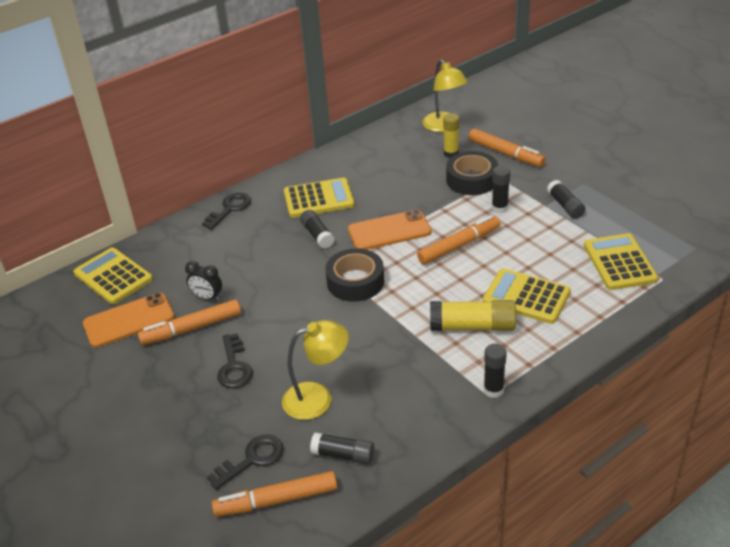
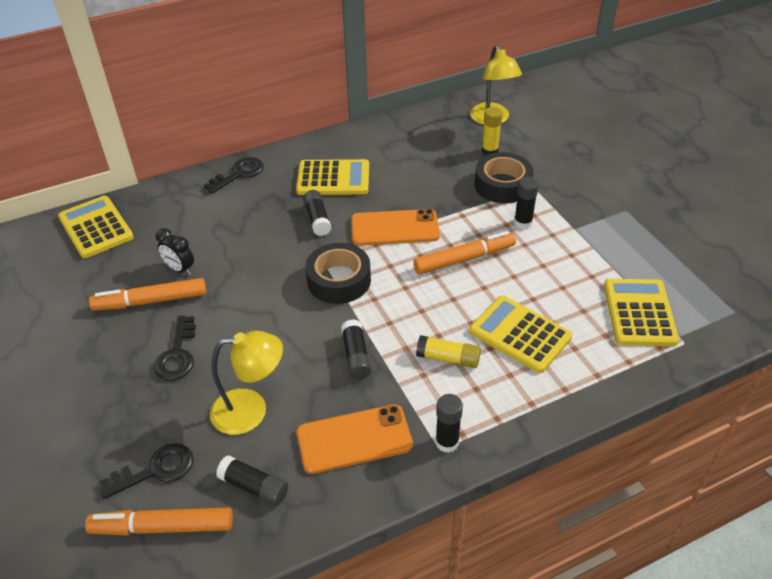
camera: 10 degrees right, 5 degrees up
(129, 320) = (92, 279): orange phone -> orange phone (354, 439)
(472, 326) = (448, 358): yellow glue stick -> yellow glue stick, size x0.64
(506, 153) = (549, 161): orange marker -> none
(565, 205) = (597, 233): black glue stick -> black glue stick (356, 356)

